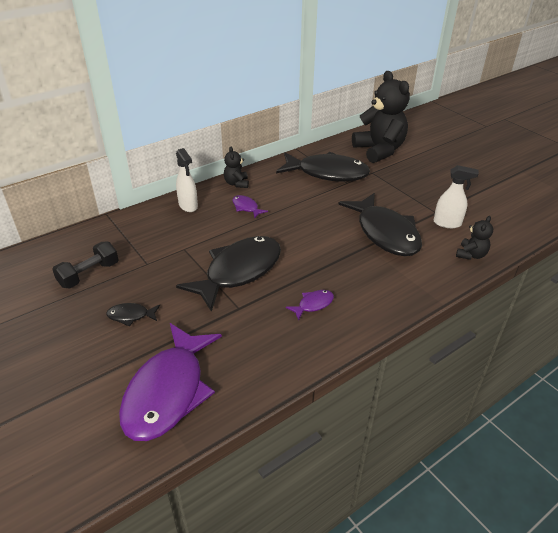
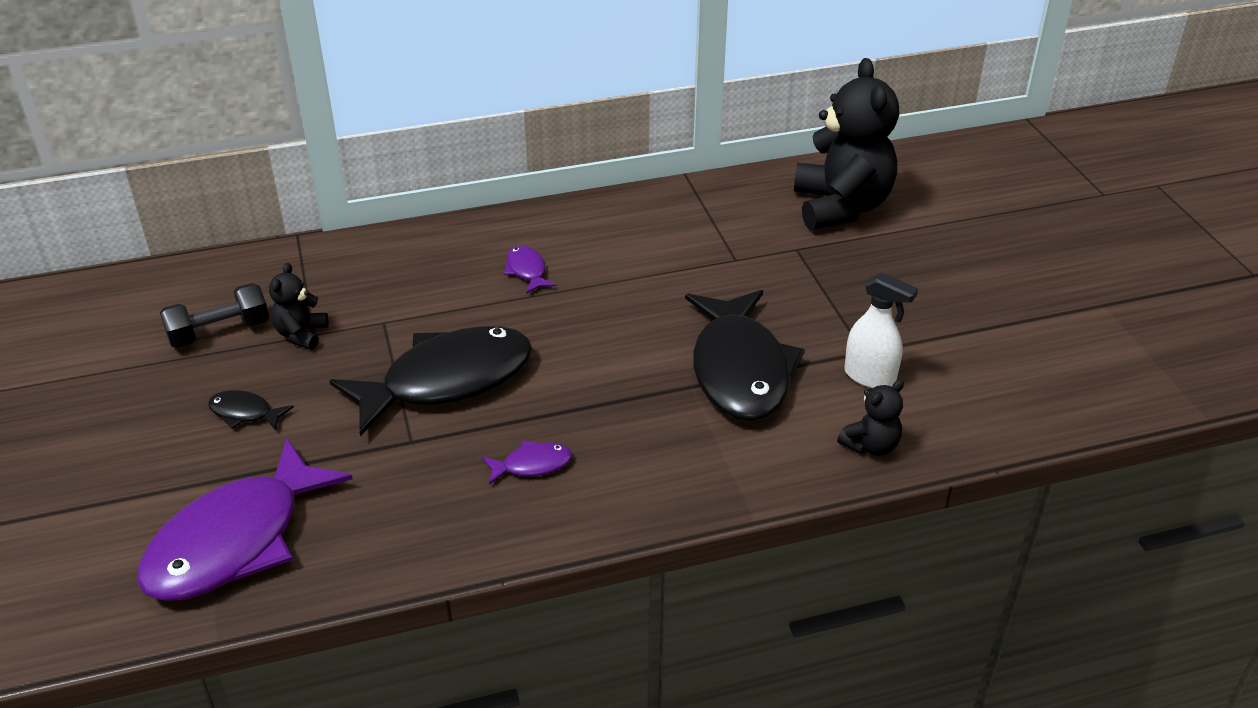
camera: 20 degrees right, 0 degrees up
(188, 206) = (433, 247): white spray bottle -> none
(236, 183) = (537, 223): black teddy bear -> black teddy bear (301, 334)
(327, 173) = (711, 234): black fish -> none

